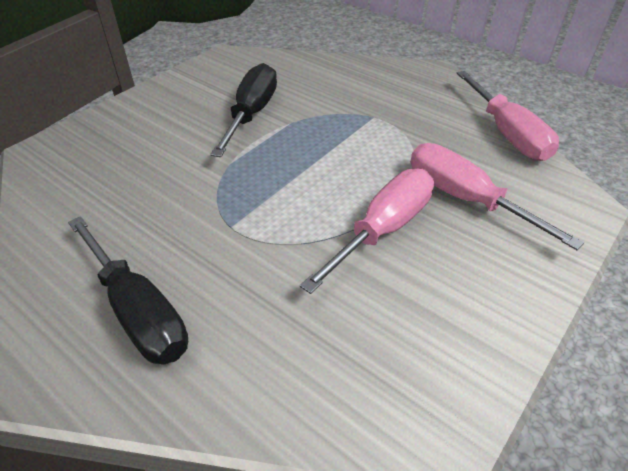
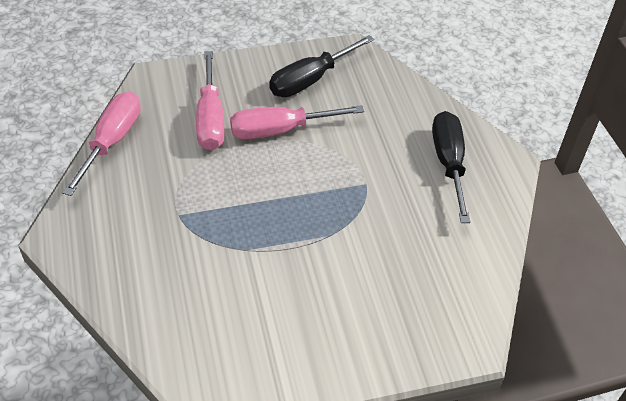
camera: 145 degrees left, 5 degrees up
(251, 114) = (268, 281): black screwdriver -> black screwdriver (310, 79)

